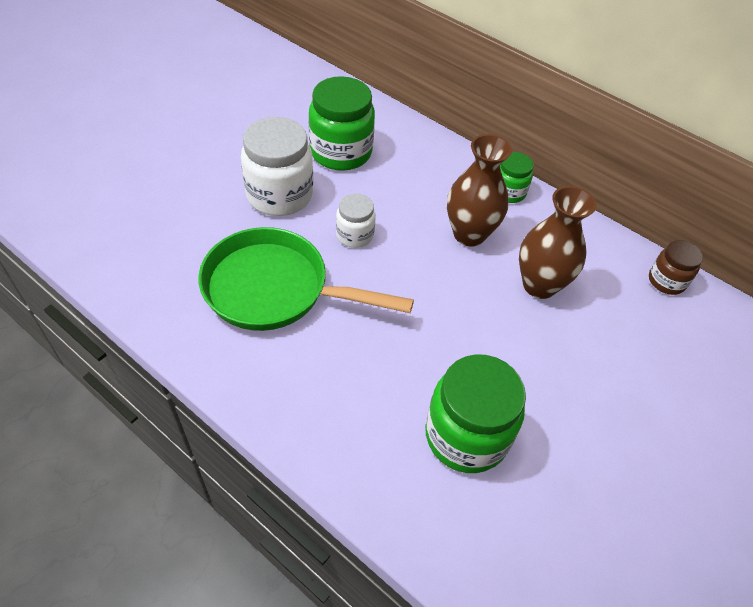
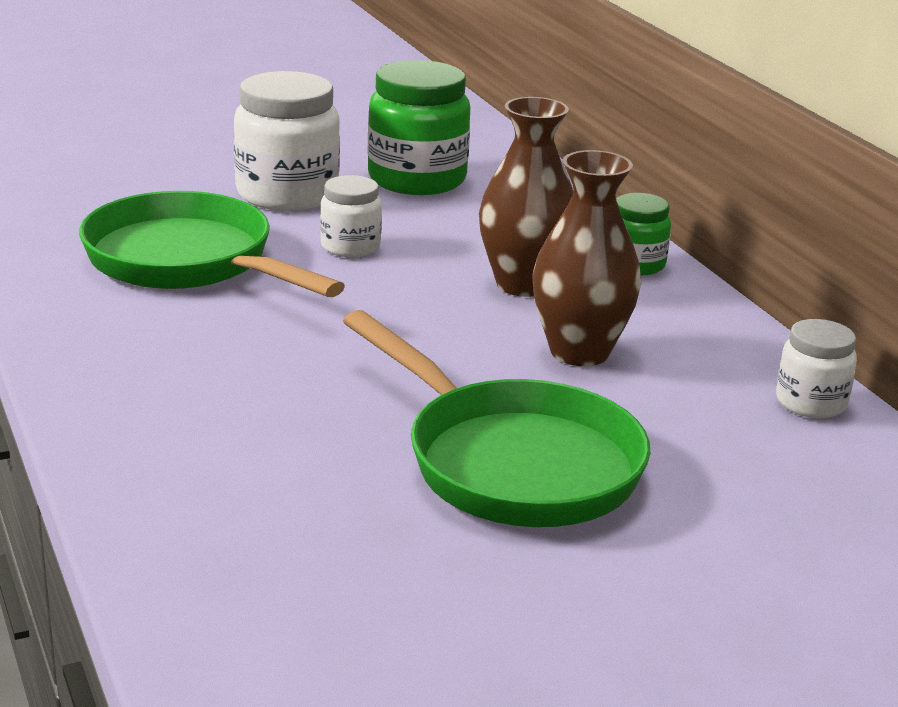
camera: 30 degrees right, 25 degrees down
(466, 435) = (298, 440): green jar -> none
(579, 400) = (511, 462): none -> green pan
(666, 281) = (811, 403): brown jar -> white jar

